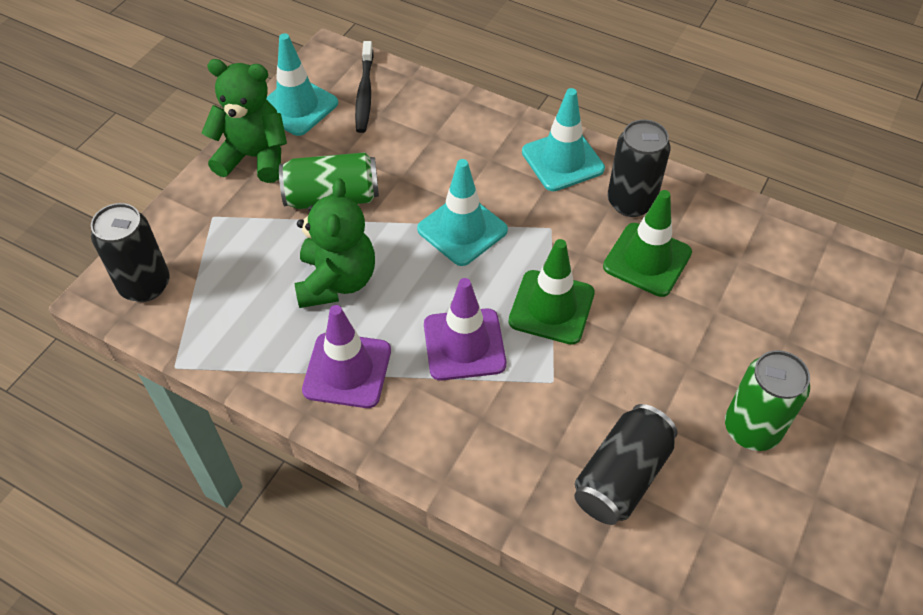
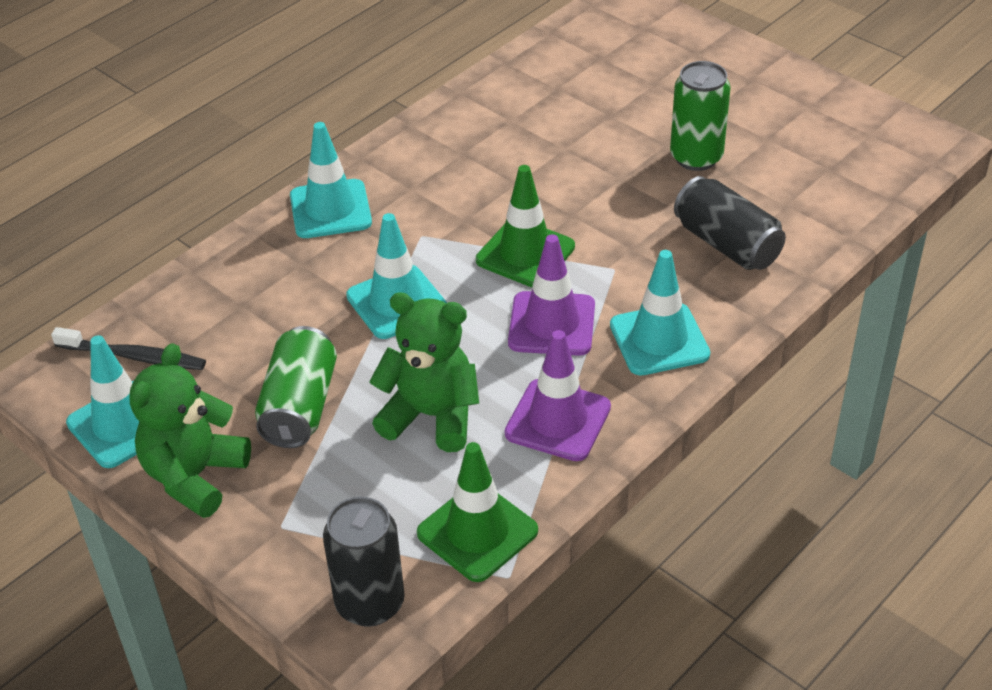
camera: 75 degrees left, 10 degrees down
(465, 434) = (659, 340): none -> turquoise traffic cone
(631, 202) = (410, 173): black can -> none
(647, 260) = (489, 178): green traffic cone -> green traffic cone (477, 532)

